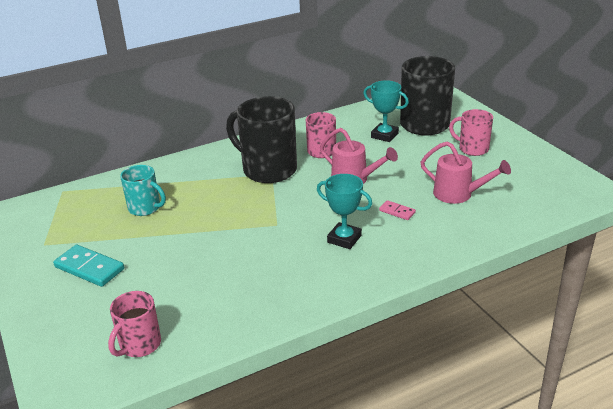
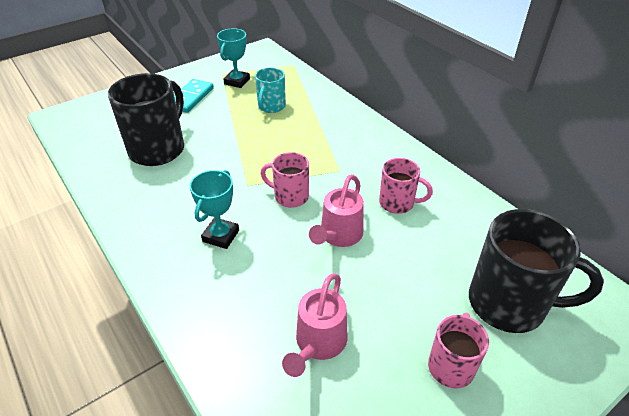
camera: 80 degrees right, 10 degrees up
(139, 345) = (97, 137): pink mug -> pink mug (290, 196)
(268, 169) = (347, 167): black mug -> black mug (158, 149)
(384, 135) = (456, 258): turquoise trophy -> turquoise trophy (237, 81)
(397, 212) = (273, 278): pink domino -> none

